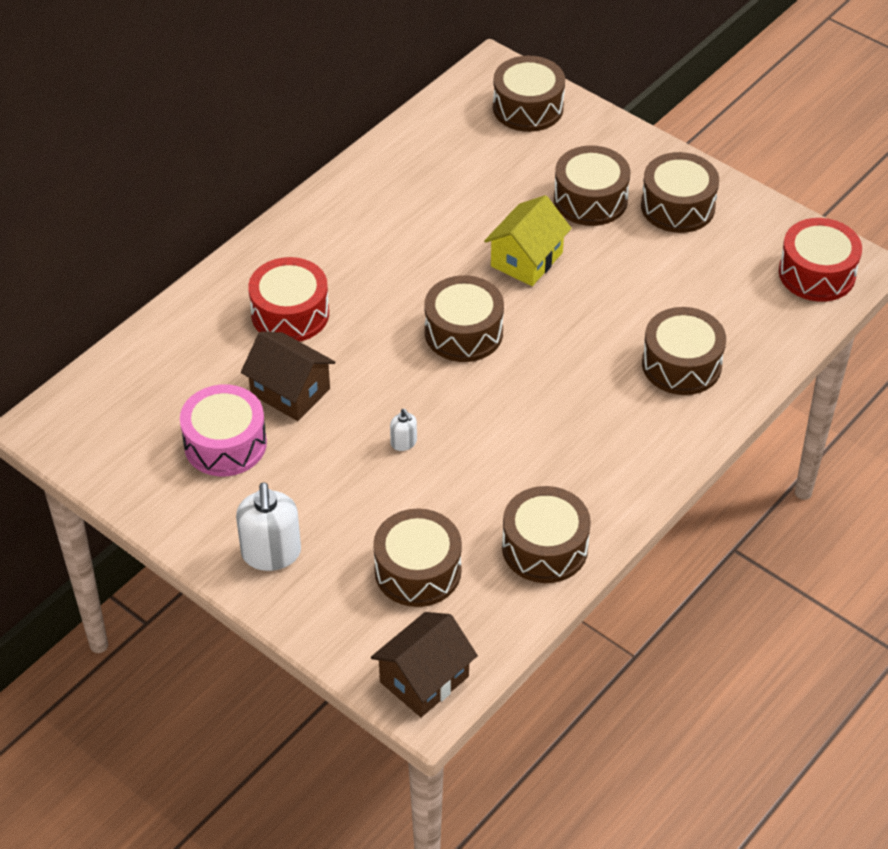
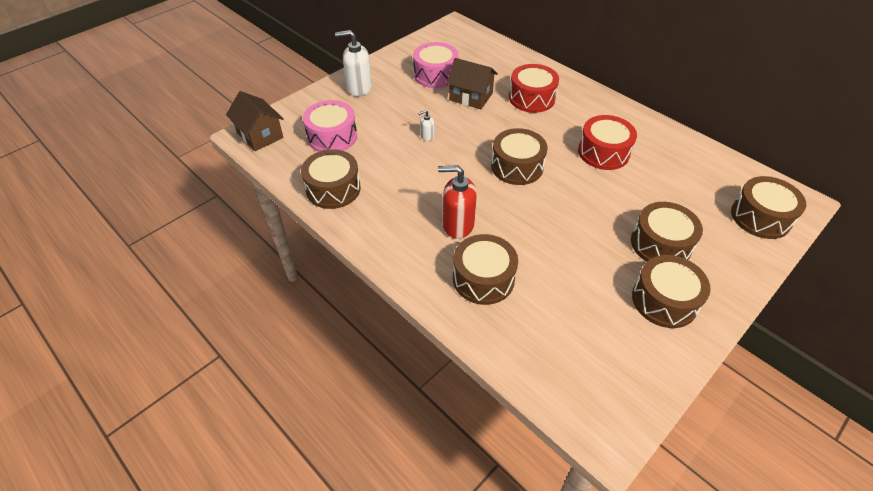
camera: 95 degrees right, 0 degrees up
(290, 391) = (471, 97): brown house -> brown house turned 75 degrees clockwise
(418, 571) = (332, 137): brown drum -> pink drum
(526, 259) = (589, 202): yellow house -> none
(593, 394) = (457, 225): none -> red soap dispenser
(817, 273) = (593, 396): red drum -> red drum (603, 152)

